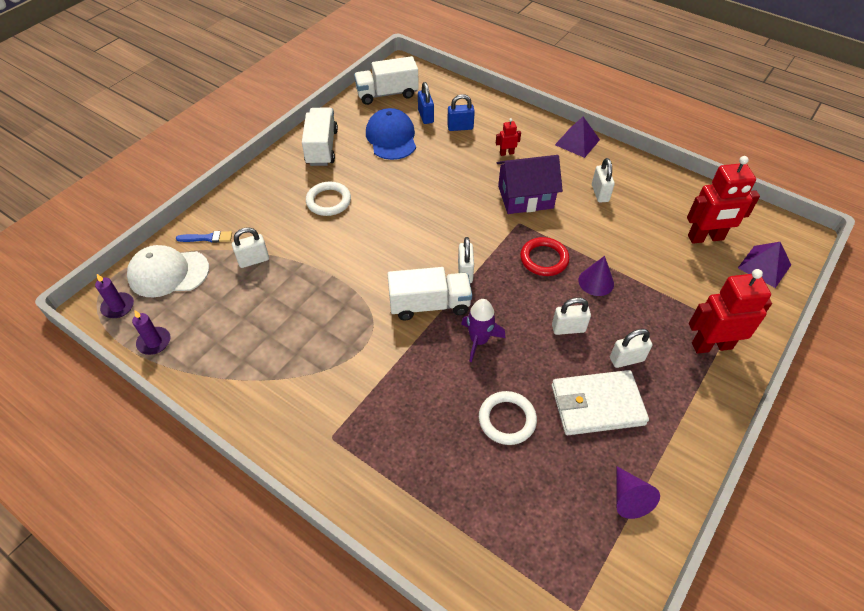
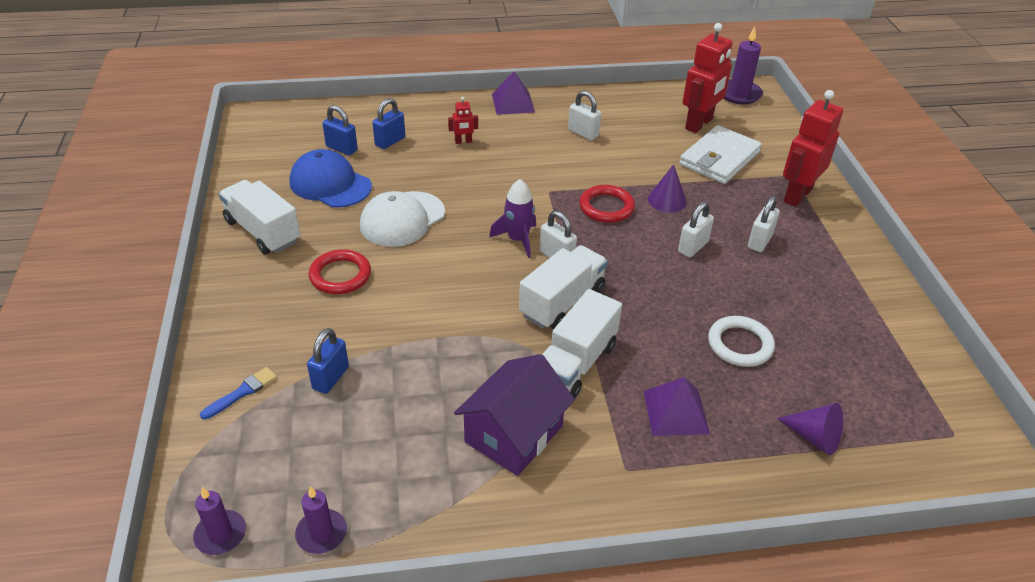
camera: 45 degrees left, 10 degrees down
(168, 273) = (240, 457): white cap -> white cap (402, 219)
(253, 260) = (330, 378): white padlock -> blue padlock
(328, 201) = (340, 275): white ring -> red ring
(387, 94) = (270, 147): white truck -> white truck (576, 363)
(479, 340) = (640, 301): purple rocket -> purple rocket (518, 239)
(506, 153) = (463, 141): red robot -> red robot turned 135 degrees counterclockwise
(525, 197) = (527, 168): purple house -> purple house (513, 434)
(597, 405) = (783, 287): white wallet -> white wallet (719, 158)
(629, 498) = (884, 334): purple cone -> purple cone (814, 437)
(764, 266) = (759, 122): purple pyramid -> purple pyramid (676, 412)
(779, 232) = (739, 94): none -> purple candle

